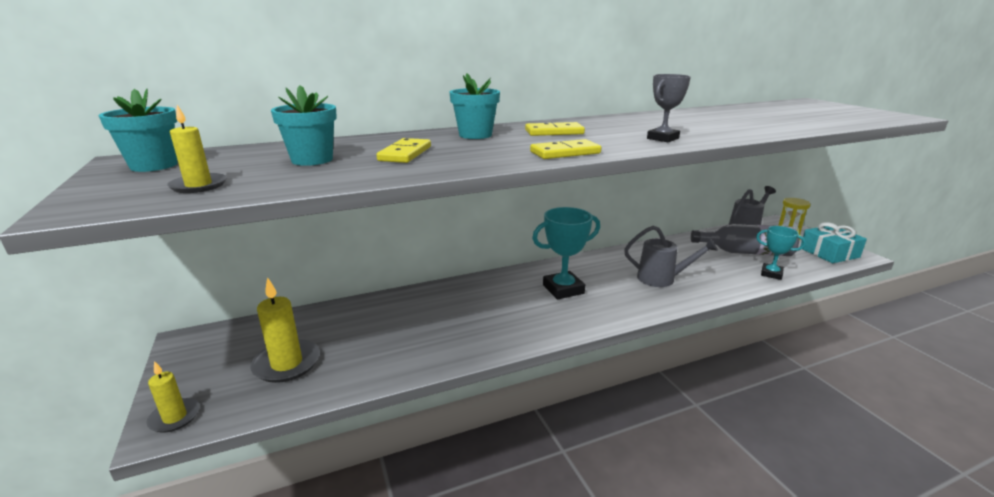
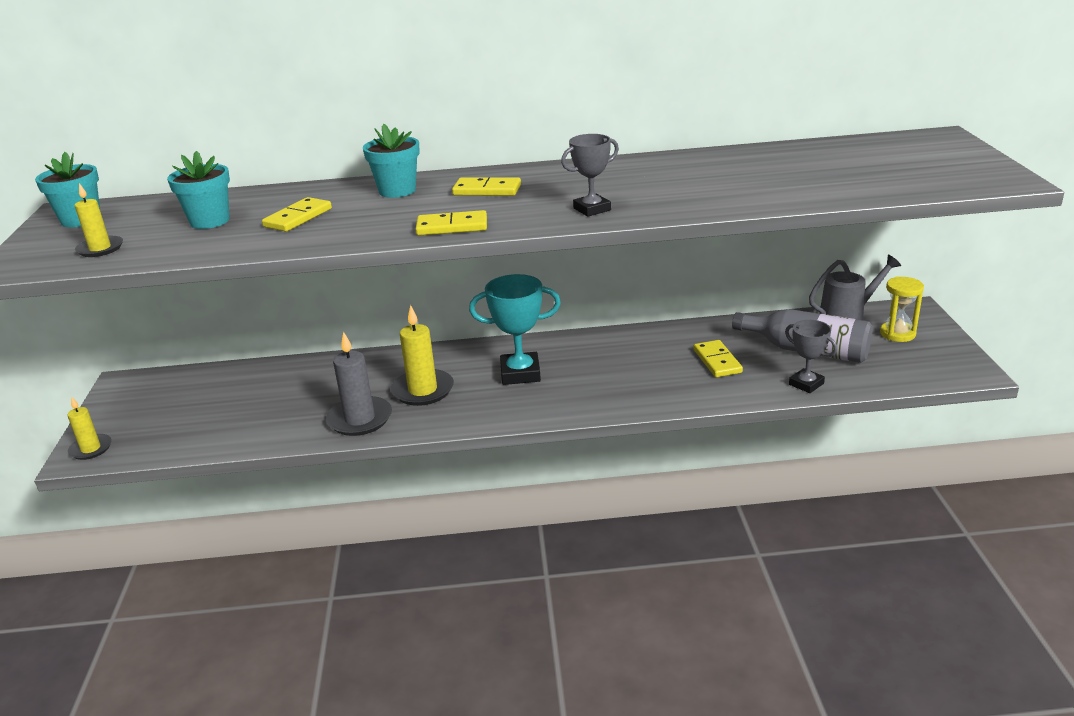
camera: 20 degrees right, 5 degrees up
(287, 364) = (196, 416): yellow candle -> yellow candle (423, 390)
(456, 344) = (360, 419): none -> grey candle
(662, 279) = (652, 374): grey watering can -> none
(696, 265) = (717, 361): none -> yellow domino
(771, 274) = (806, 384): turquoise trophy -> grey trophy
(829, 252) = (931, 363): turquoise gift -> none

